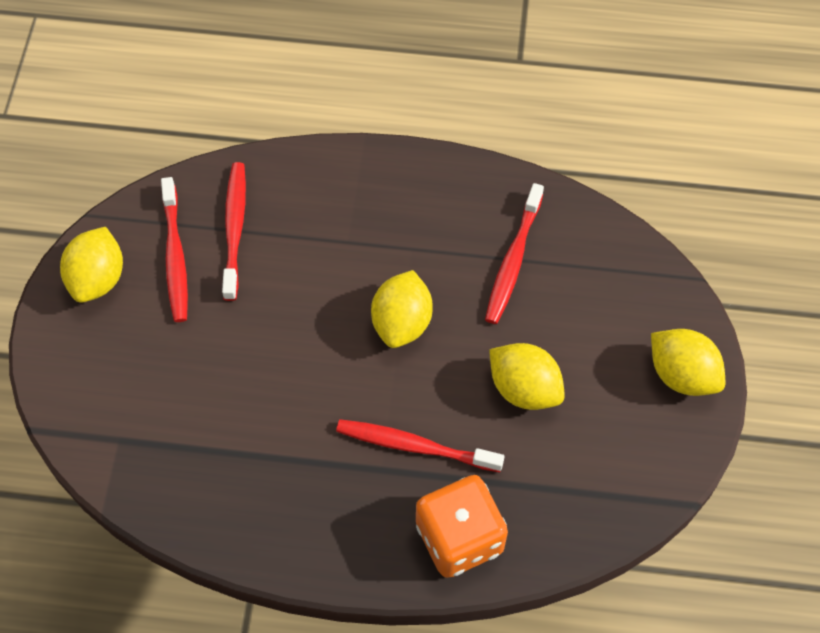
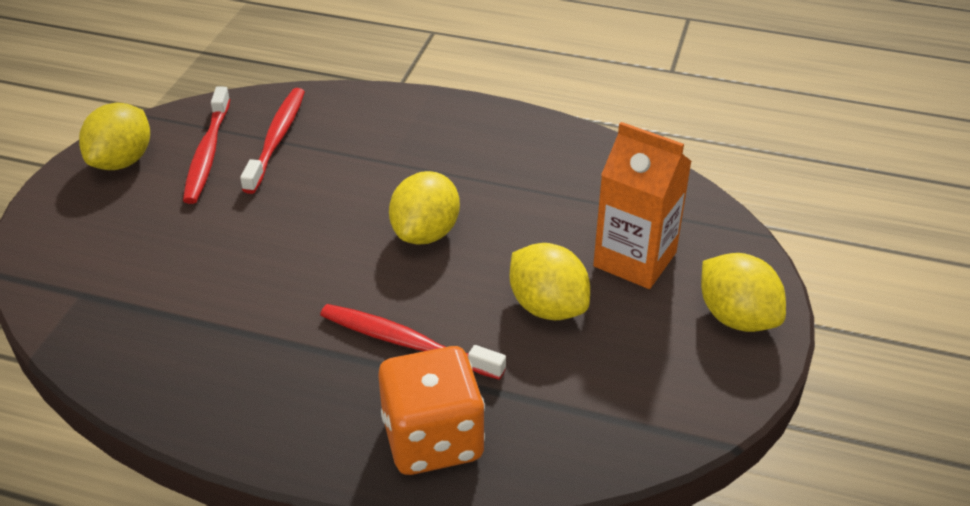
camera: 10 degrees right, 20 degrees down
(513, 260) = (562, 196): red toothbrush -> none
(588, 324) = (635, 259): none -> orange carton

